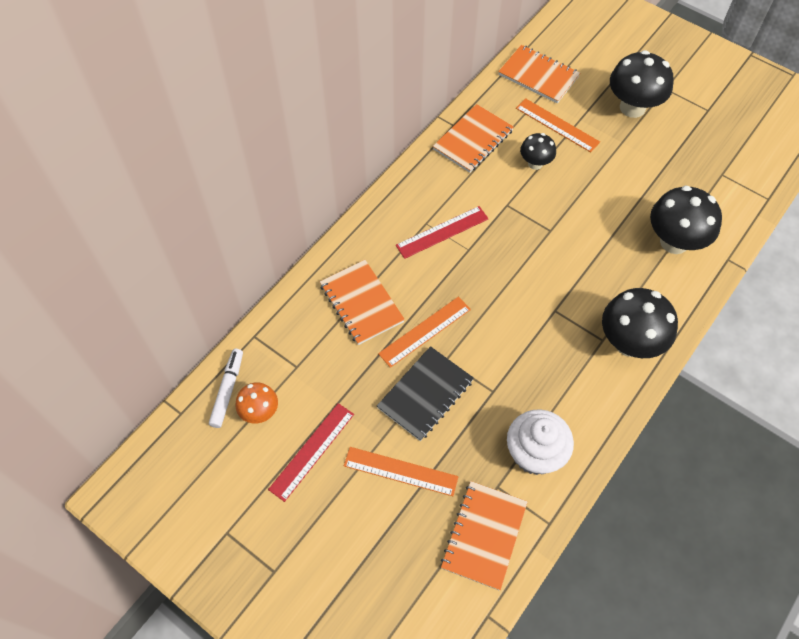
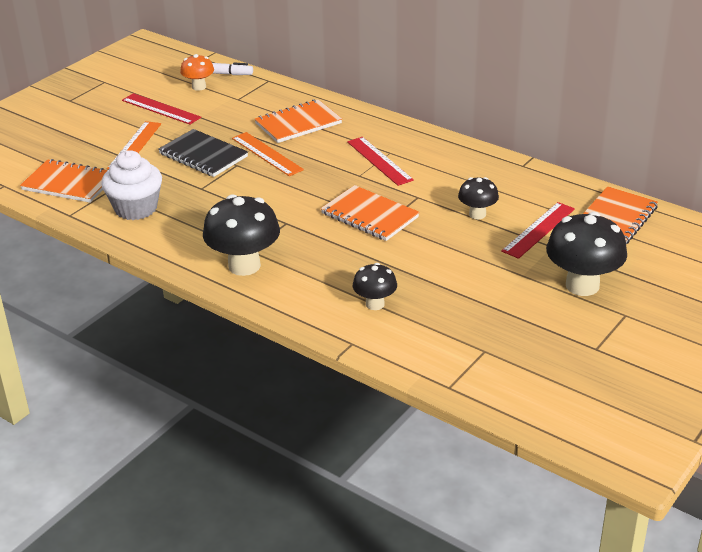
camera: 90 degrees right, 25 degrees down
(473, 140) = (503, 177): orange notebook -> orange notebook (369, 215)
(557, 125) = (538, 230): orange ruler -> red ruler
(674, 242) = (375, 304): black mushroom -> black mushroom, size x0.56

